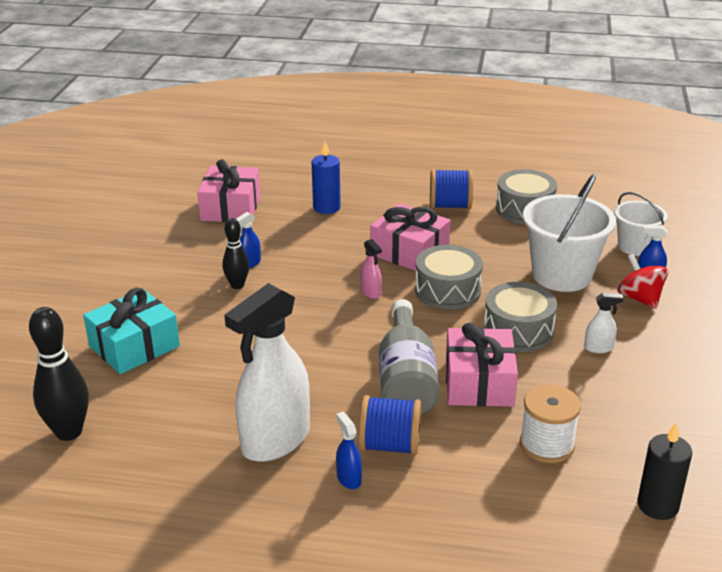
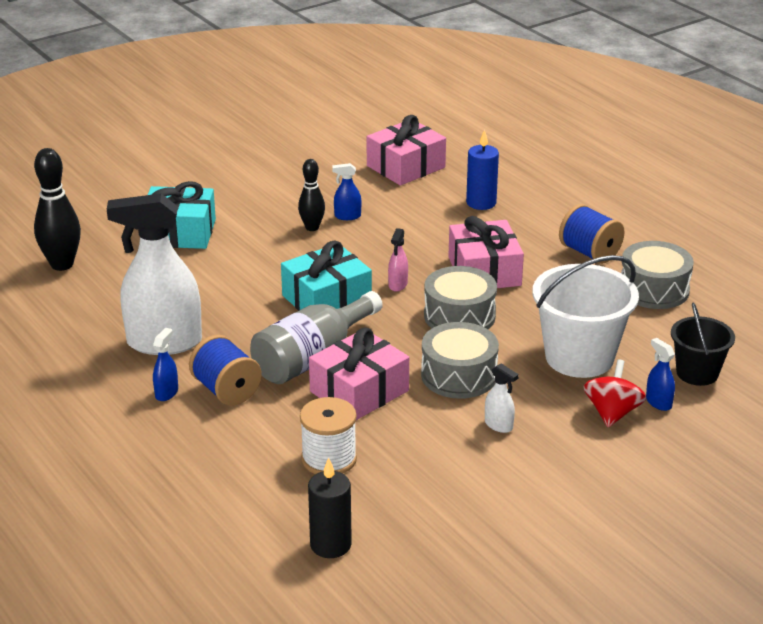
camera: 45 degrees right, 0 degrees up
(340, 331) = (326, 299): none -> turquoise gift
(635, 246) = (697, 373): white bucket -> black bucket

